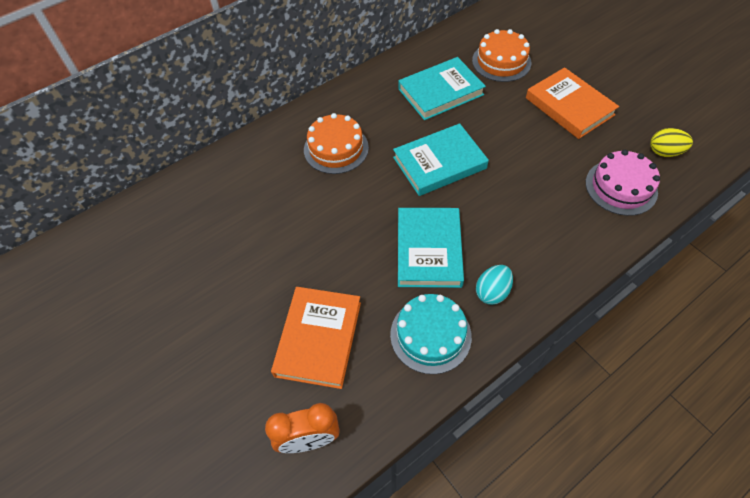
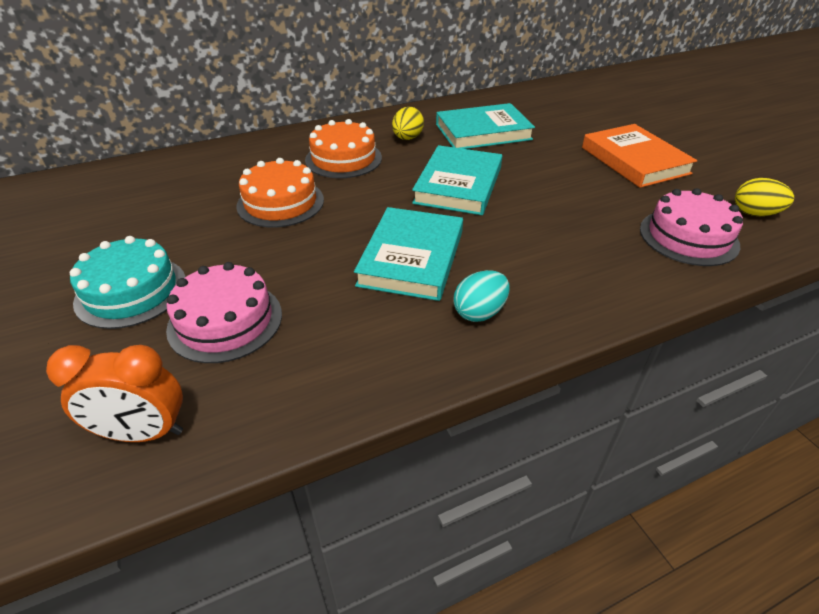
camera: 10 degrees right, 15 degrees down
(318, 338) = (225, 321): orange book -> pink cake
(380, 112) = (407, 138): none -> yellow egg
(430, 335) = (375, 343): turquoise cake -> turquoise cake (131, 291)
(439, 163) = (458, 185): turquoise book -> turquoise book turned 60 degrees counterclockwise
(501, 61) = (562, 118): orange cake -> orange cake (280, 203)

